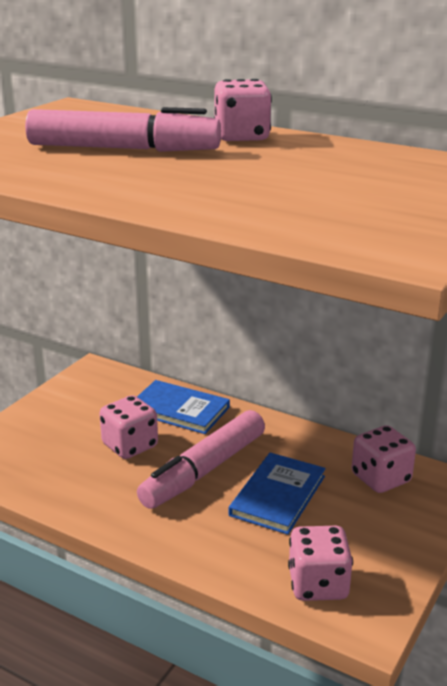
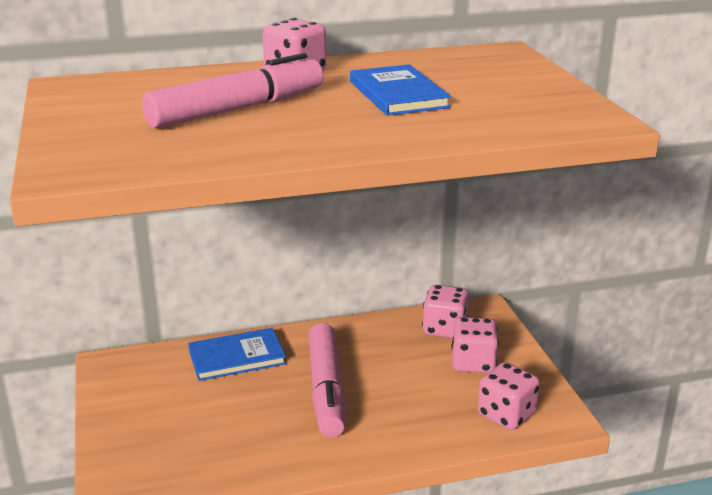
camera: 45 degrees left, 0 degrees up
(130, 446) = (242, 404): pink dice -> pink dice (473, 363)
(278, 495) = (401, 376): blue book -> blue book (398, 94)

